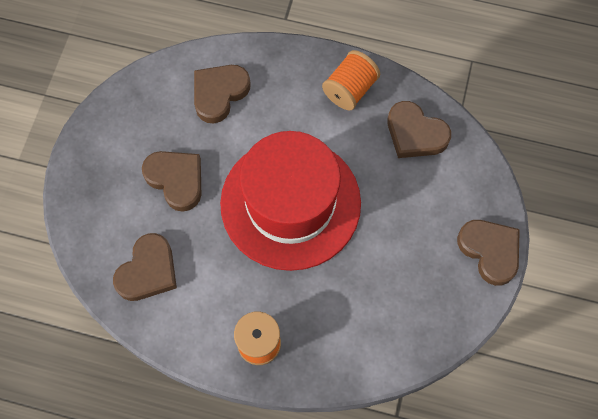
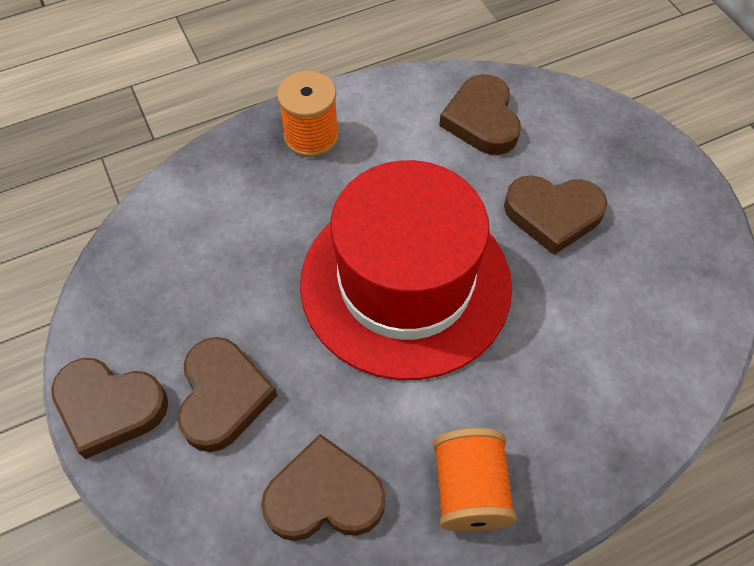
camera: 140 degrees right, 10 degrees down
(219, 93) = (621, 345): brown heart -> brown heart (223, 396)

